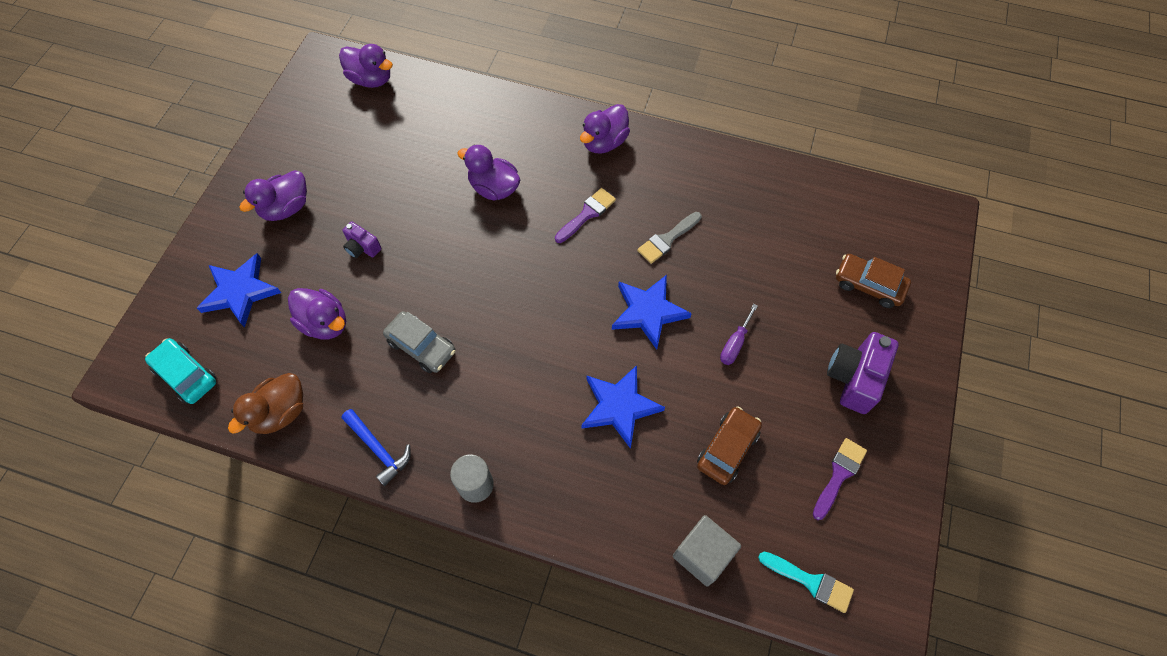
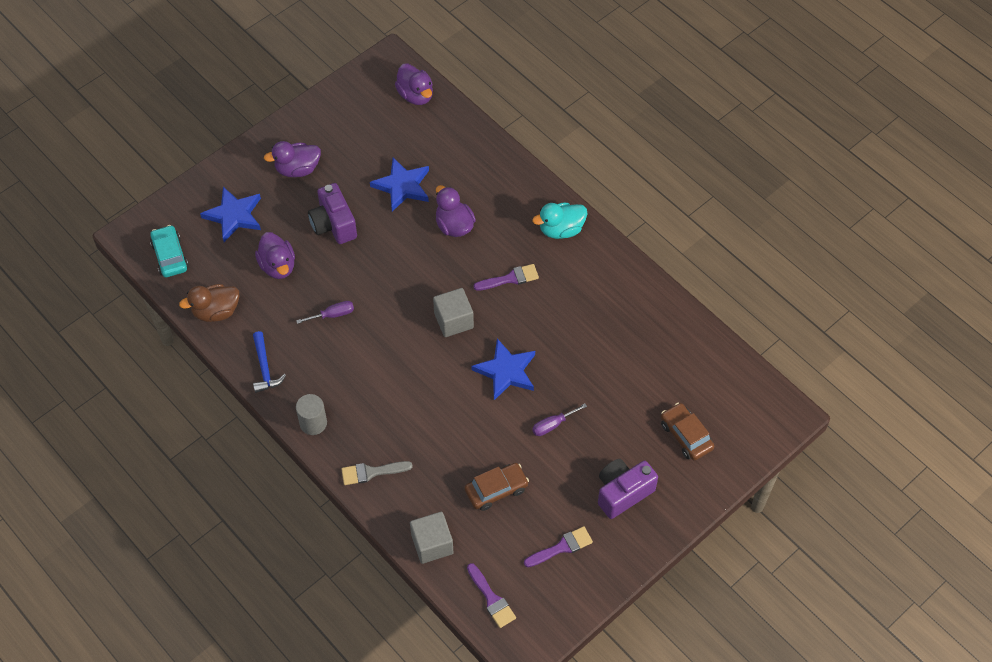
camera: 30 degrees right, 5 degrees down
(362, 247) = (333, 224): purple camera -> purple camera, size x1.82
(421, 346) = (333, 315): grey car -> purple screwdriver
(558, 286) = (453, 320): none -> grey cube
(604, 142) = (561, 230): purple duck -> turquoise duck
(619, 406) = (441, 424): blue star -> blue star (402, 186)
(667, 239) = (557, 327): grey brush -> grey brush (371, 472)
(810, 582) = (491, 599): turquoise brush -> purple brush

